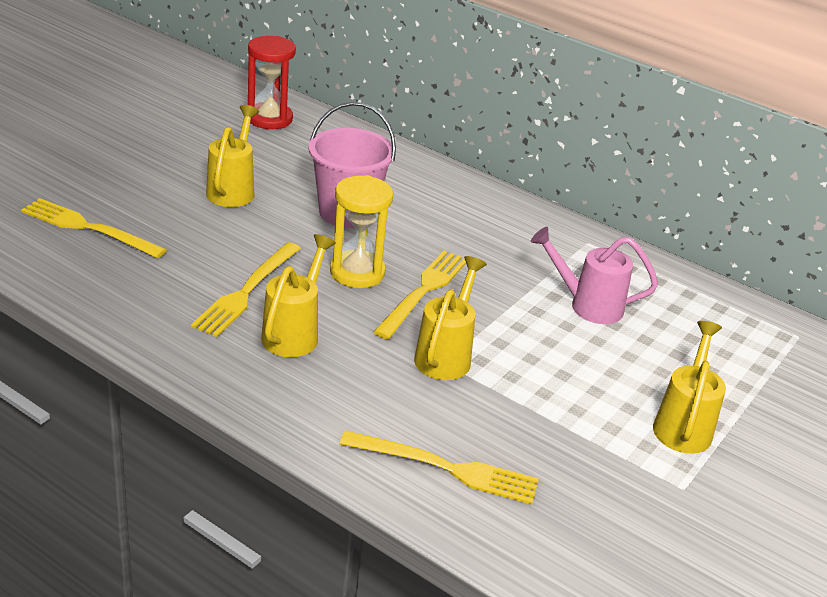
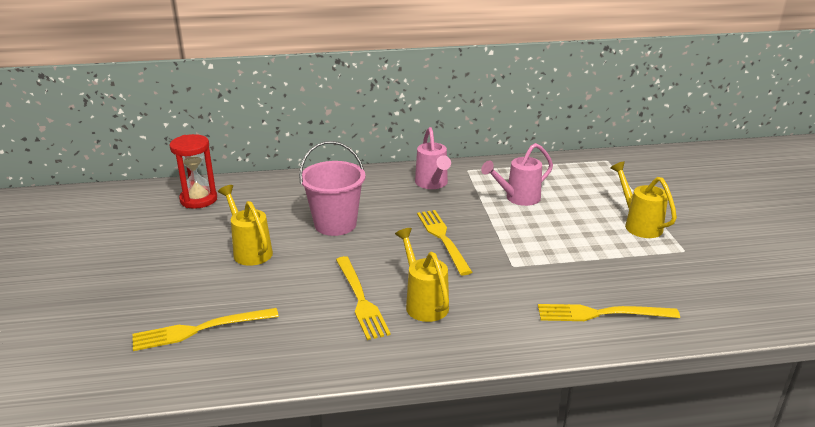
camera: 40 degrees left, 5 degrees down
(357, 272) = (396, 251): yellow hourglass -> none
(446, 355) = (507, 262): yellow watering can -> none
(446, 468) = (601, 313): yellow fork -> yellow fork turned 150 degrees counterclockwise
(518, 234) = (432, 184): none -> pink watering can

